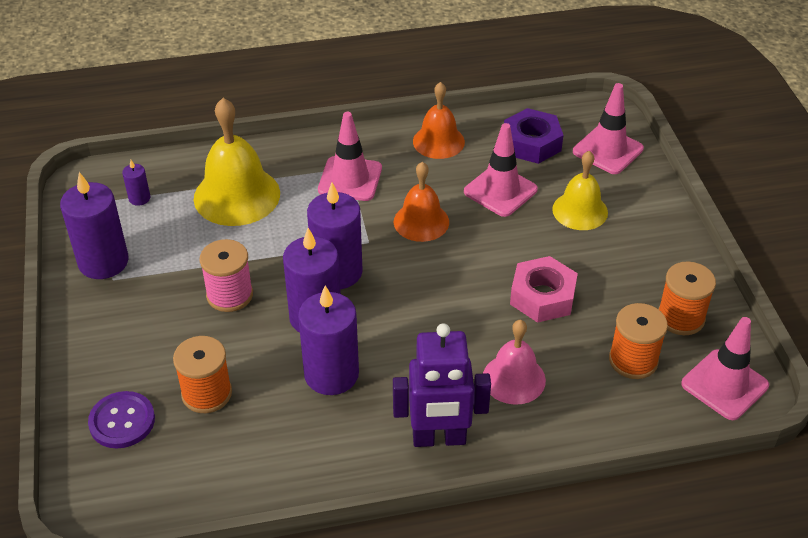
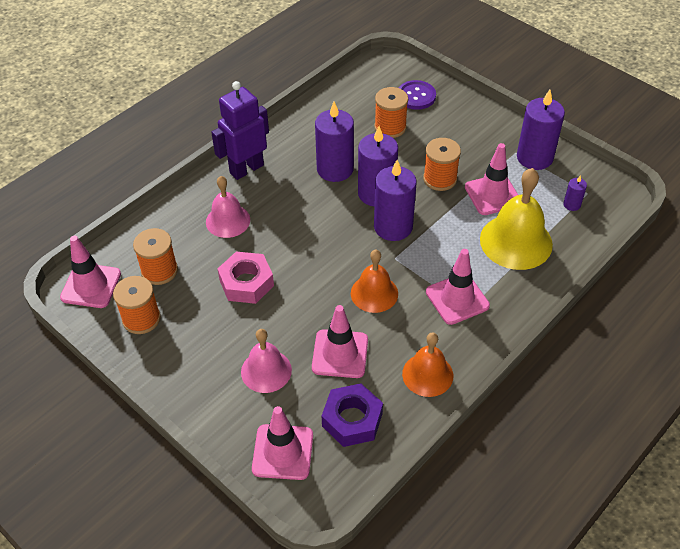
camera: 145 degrees right, 5 degrees up
(199, 248) = (492, 195): none -> pink traffic cone
(230, 295) = (440, 179): pink spool -> orange spool
(580, 210) = (266, 371): yellow bell -> pink bell

